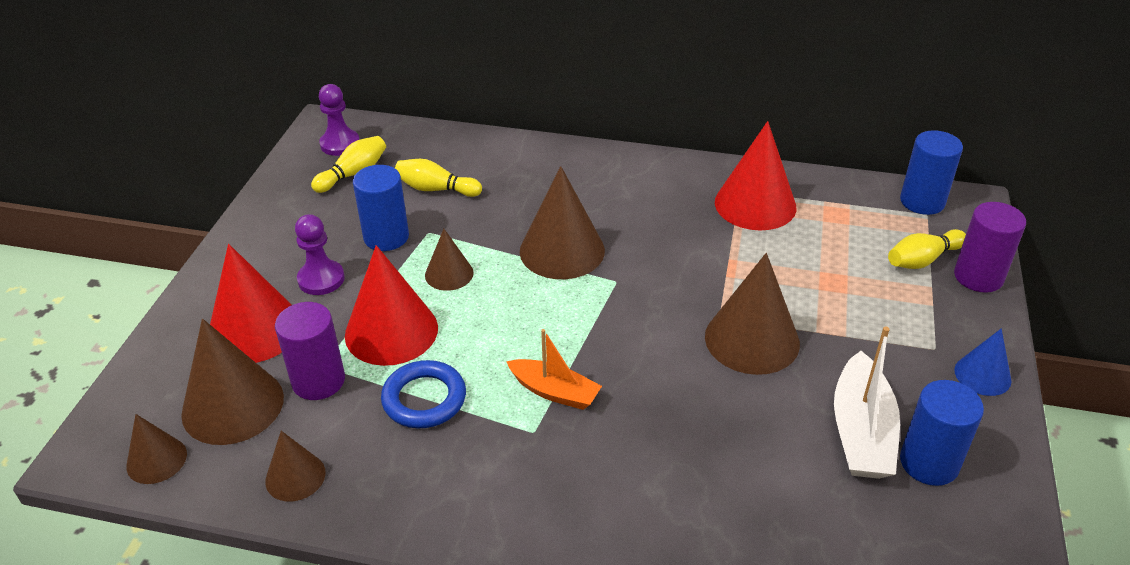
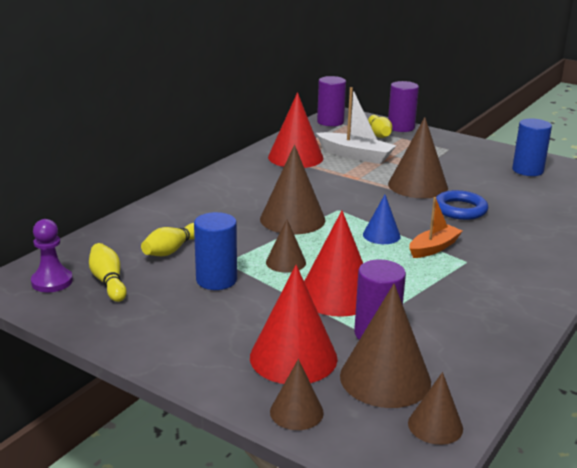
camera: 70 degrees left, 15 degrees down
(295, 476) = (478, 357): brown cone -> brown cone (296, 412)
(321, 279) = (248, 317): purple pawn -> none
(424, 399) = (418, 293): blue ring -> blue ring (460, 209)
(861, 432) = (501, 178): white boat -> white boat (355, 155)
(922, 201) = (330, 122): blue cylinder -> purple cylinder
(982, 375) = (473, 145): blue cone -> blue cone (381, 235)

